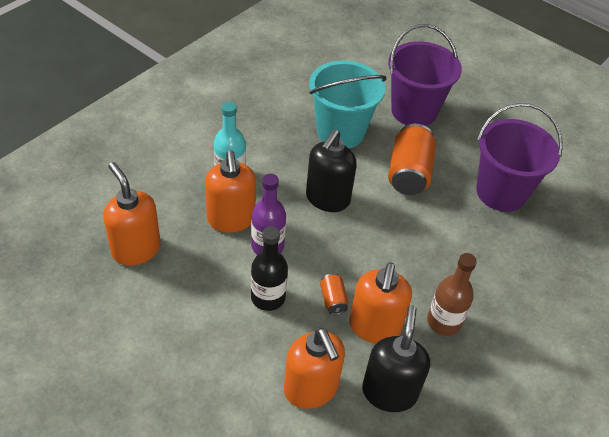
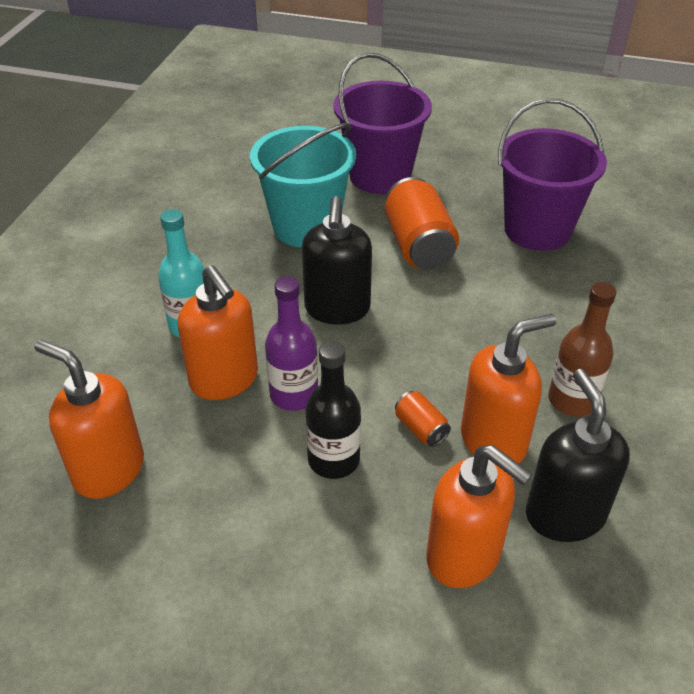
camera: 20 degrees left, 5 degrees down
(374, 327) = (494, 441): orange soap dispenser -> orange soap dispenser turned 105 degrees counterclockwise

